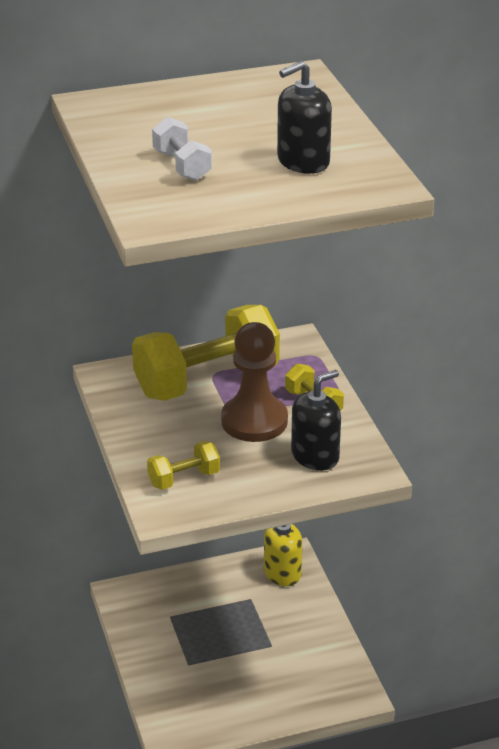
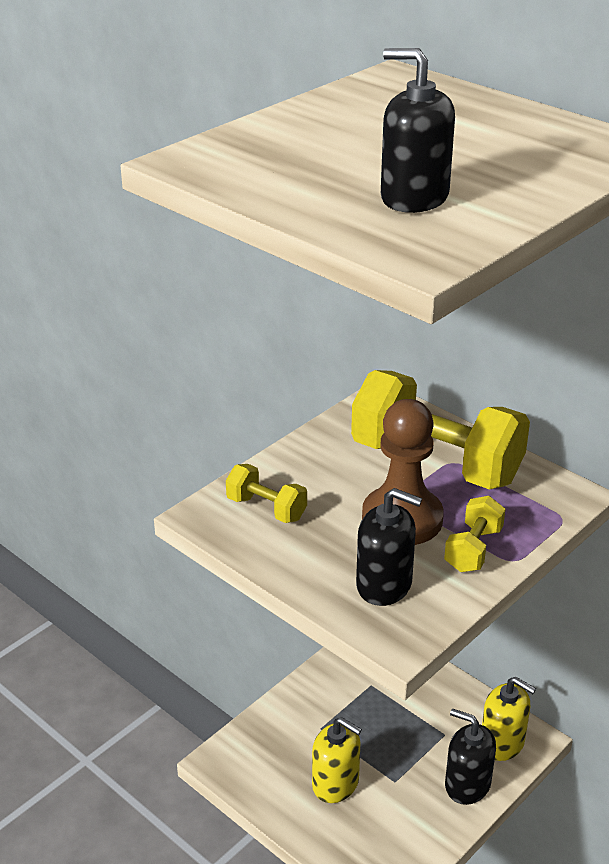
camera: 60 degrees right, 0 degrees up
(182, 166) = (320, 144): white dumbbell -> none
(248, 679) = (335, 783): none -> yellow soap dispenser
(304, 608) = (467, 784): none -> black soap dispenser

